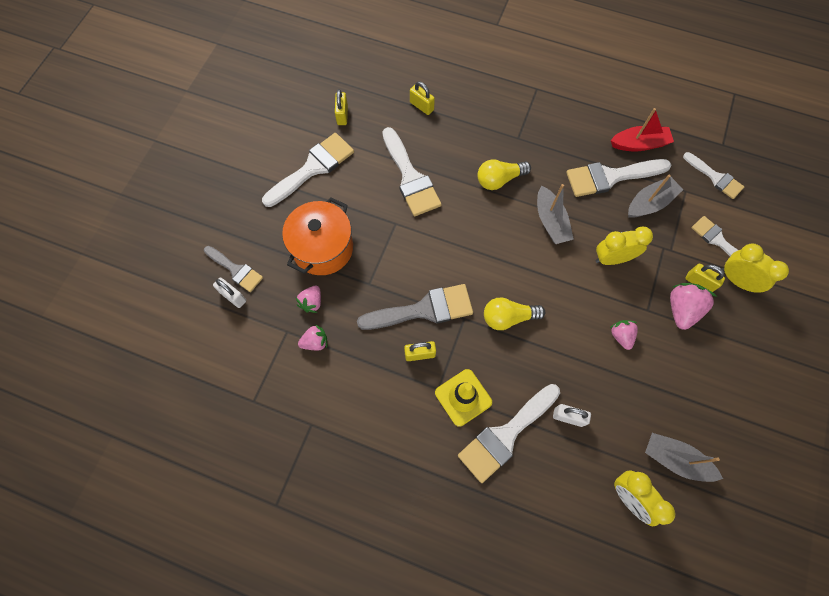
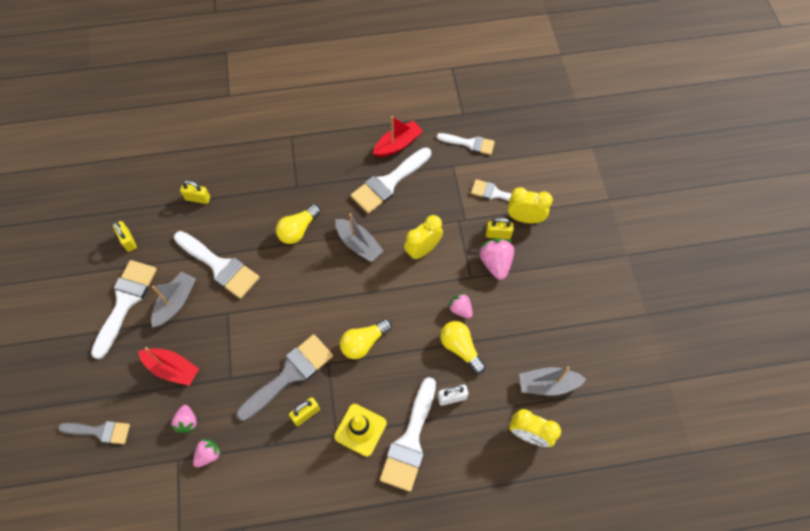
camera: 30 degrees left, 5 degrees down
(233, 296) = (110, 456): white padlock -> none
(323, 248) = (172, 369): orange pot -> red boat
(601, 374) = (460, 348): none -> yellow light bulb
(650, 203) = (430, 189): grey boat -> grey boat (176, 302)

